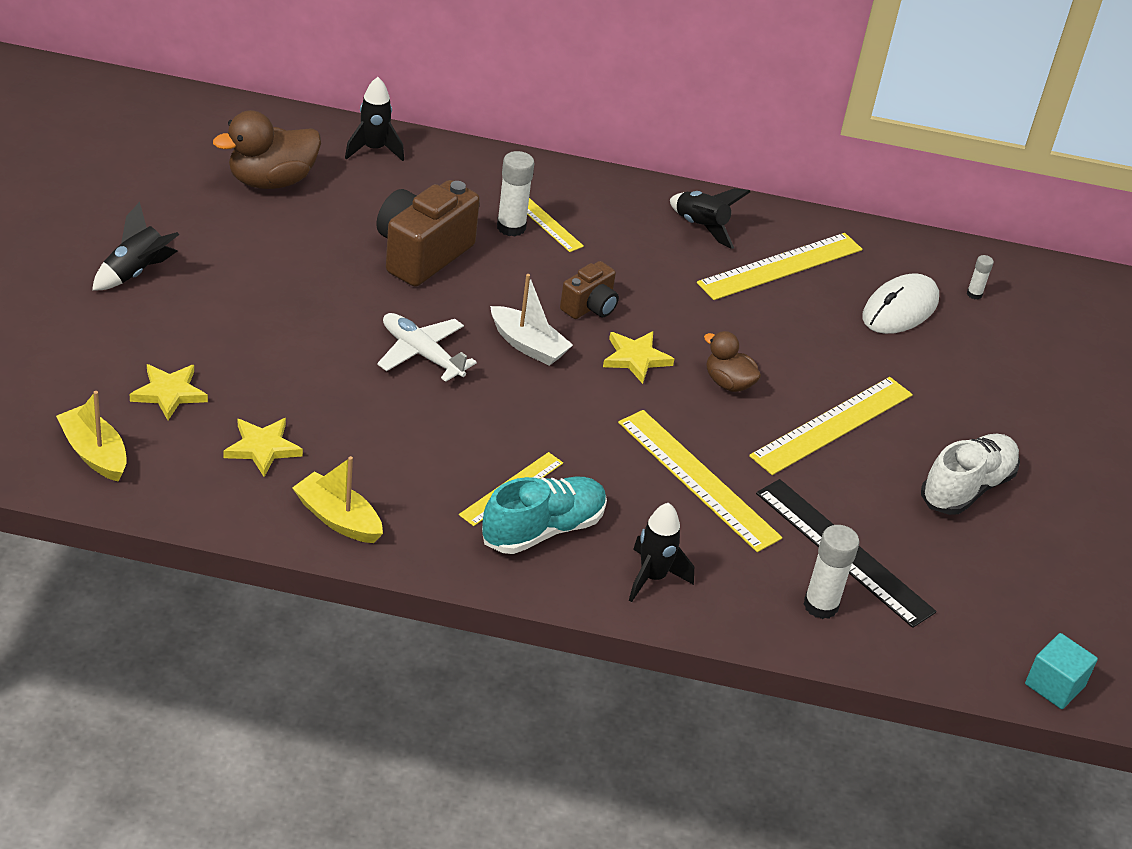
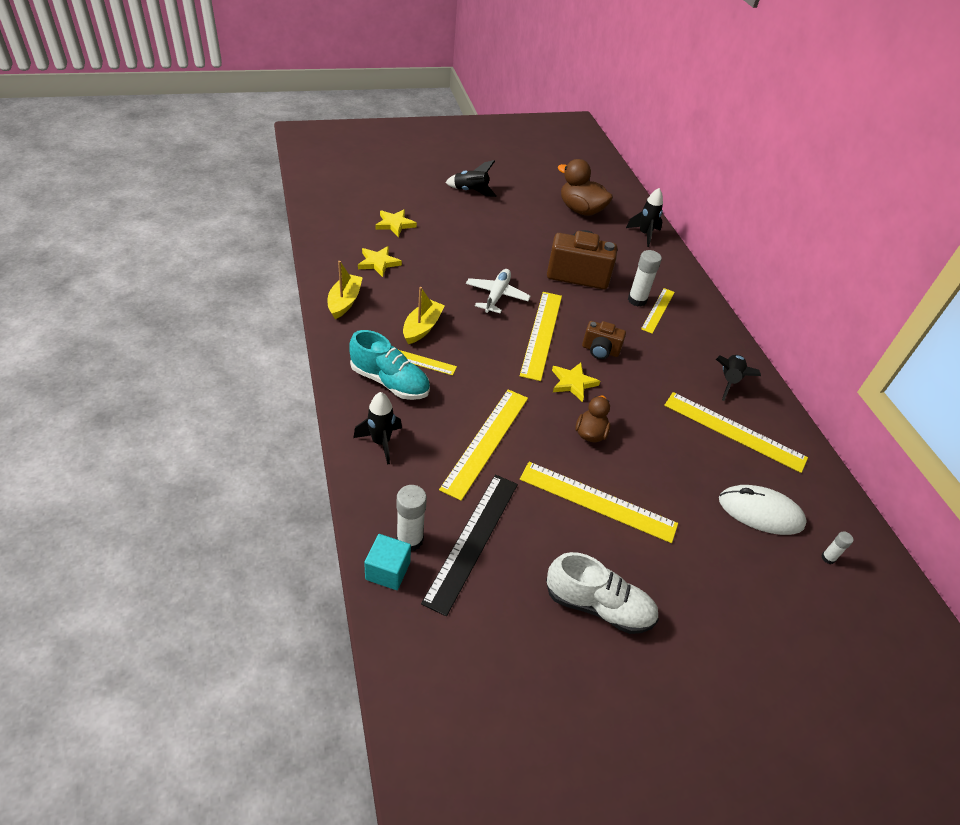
camera: 65 degrees right, 5 degrees up
(94, 453) = (337, 215): yellow boat -> yellow boat (422, 327)
(528, 345) = (541, 334): white boat -> yellow ruler
(1054, 685) = (414, 727): turquoise cube -> turquoise cube (388, 571)

